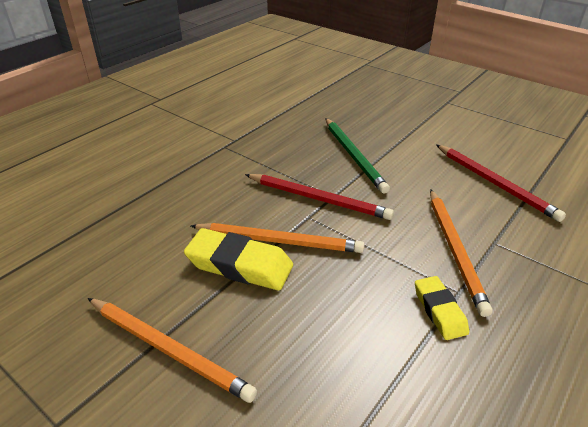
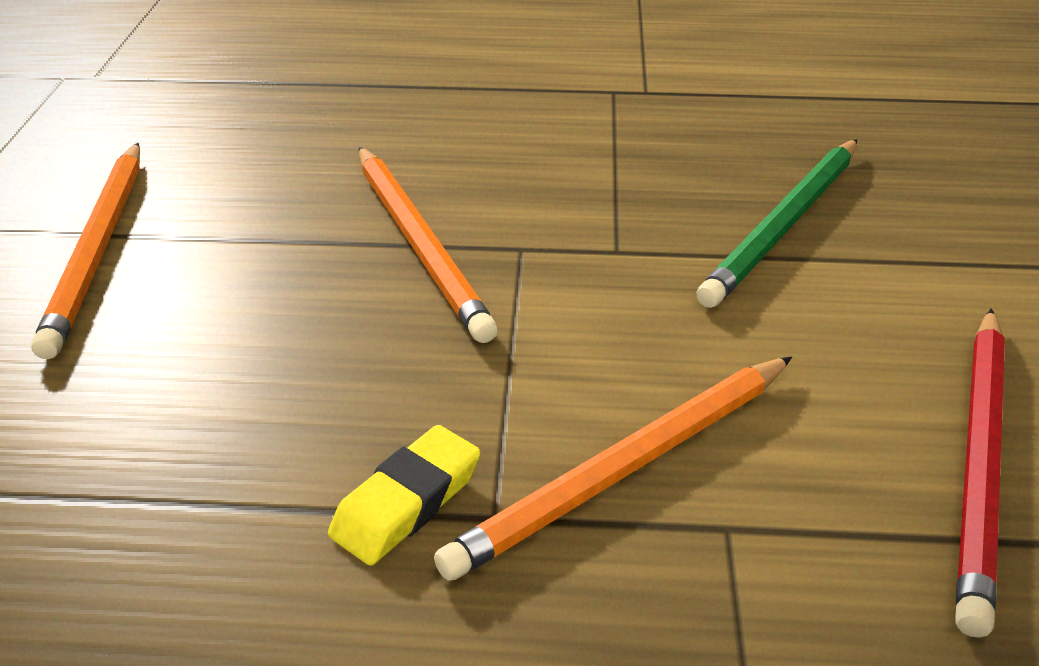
camera: 55 degrees right, 0 degrees up
(239, 265) = (322, 232): yellow eraser -> none
(318, 199) = (586, 238): red pencil -> none

